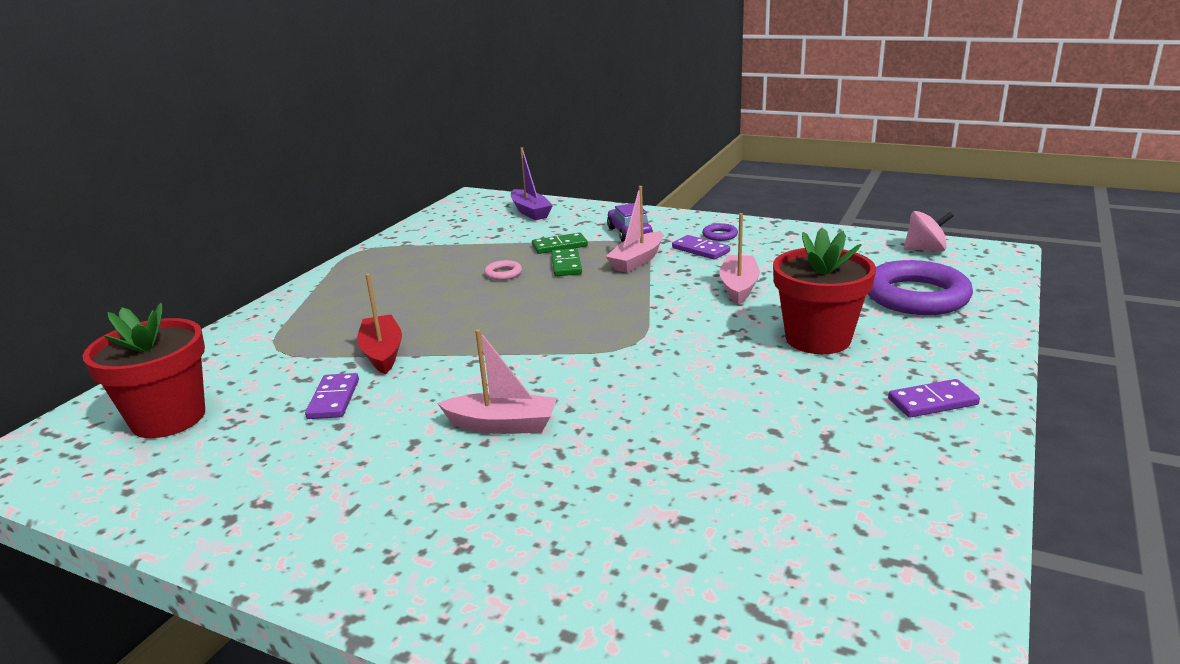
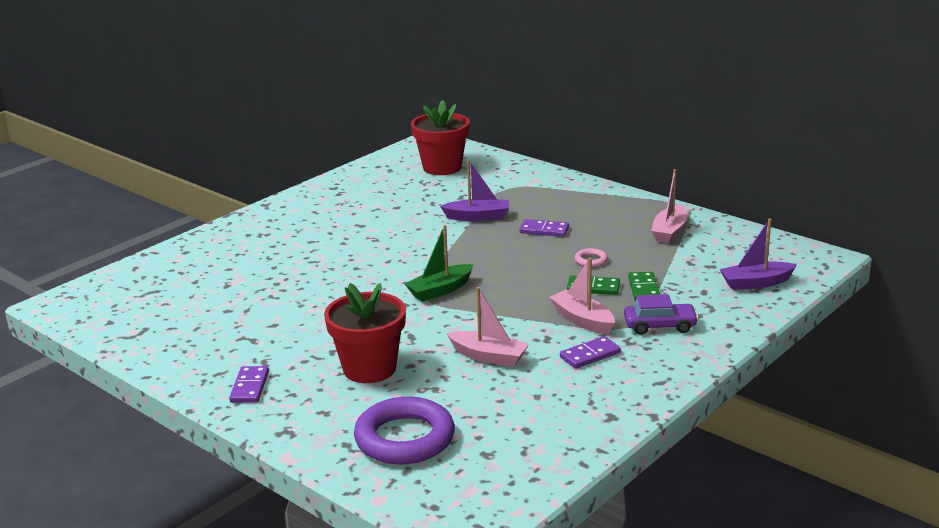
camera: 105 degrees right, 0 degrees up
(334, 399) = (427, 205): purple domino -> purple domino (544, 230)
(382, 353) = (478, 217): red boat -> purple boat
(502, 425) = (356, 248): pink boat -> pink boat (669, 231)
(610, 337) = (440, 290): none -> green boat
(720, 235) = (625, 373): purple ring -> none
(925, 250) = (507, 485): pink spinning top -> none

